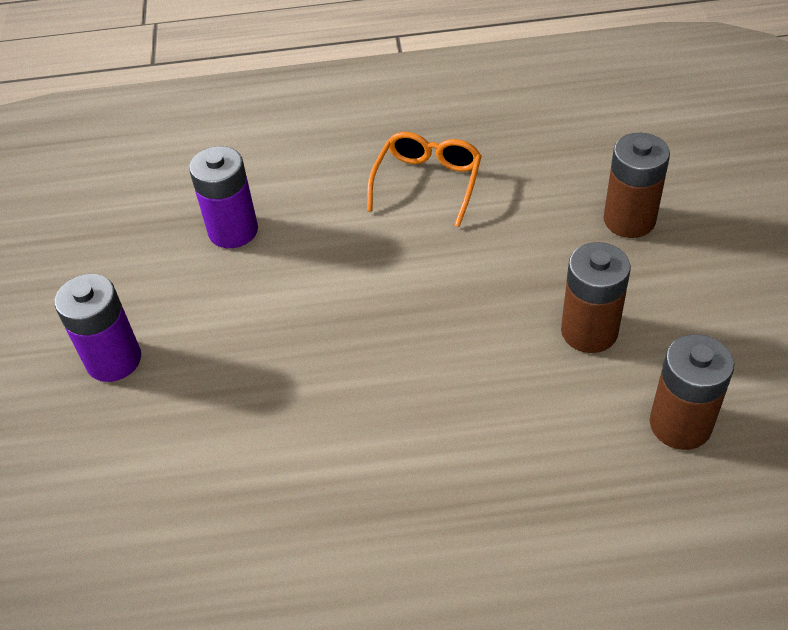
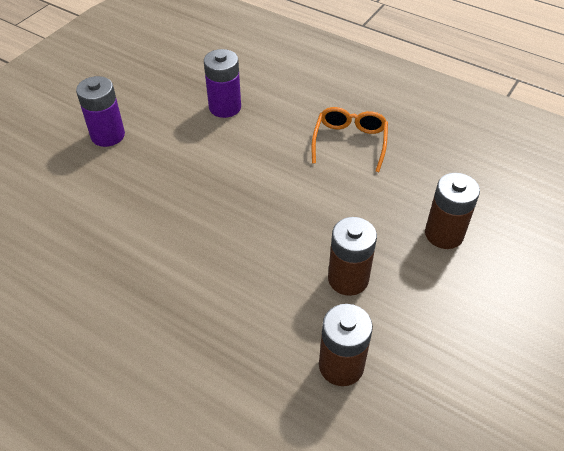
camera: 35 degrees right, 0 degrees up
(427, 182) = (350, 142): orange glasses -> orange glasses turned 45 degrees counterclockwise

